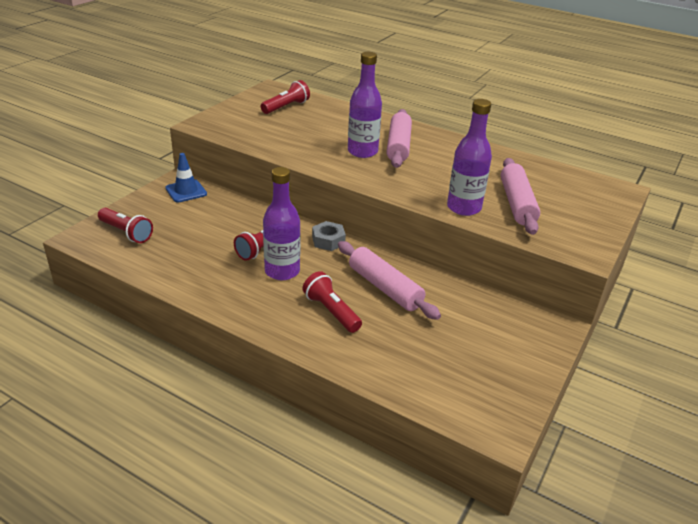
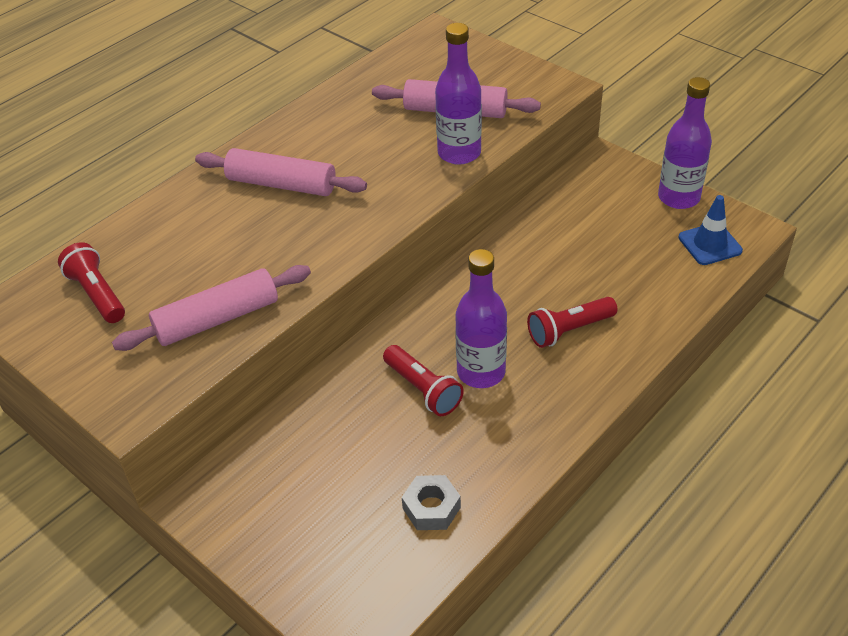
camera: 75 degrees left, 10 degrees up
(126, 233) = (349, 566): red flashlight -> none
(186, 191) = (233, 487): blue traffic cone -> blue traffic cone (710, 244)
(328, 241) = (415, 319): grey nut -> grey nut (431, 508)
(362, 152) = (289, 221): purple bottle -> purple bottle (678, 198)
(385, 288) = (526, 277): pink rolling pin -> pink rolling pin (217, 319)

